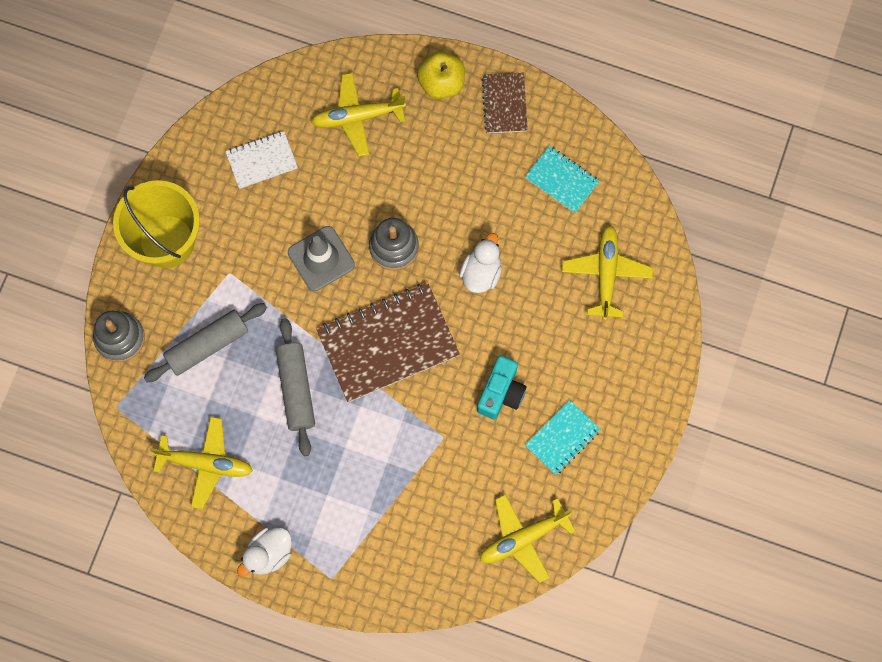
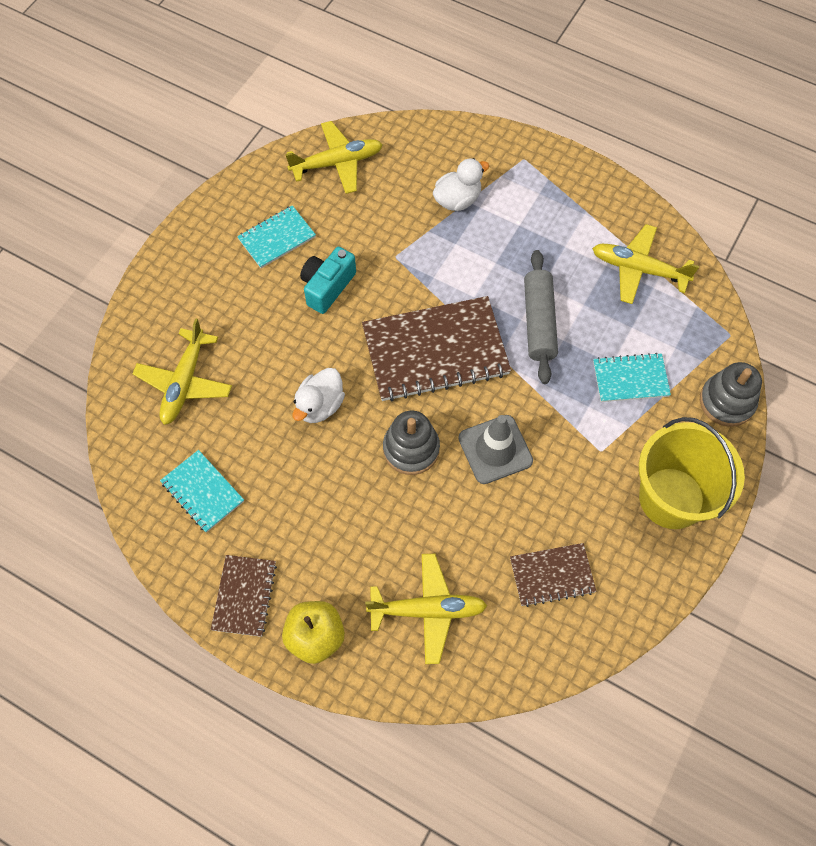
camera: 170 degrees left, 10 degrees down
(207, 345) = (630, 379): grey rolling pin -> turquoise notebook
(262, 160) = (552, 575): white notebook -> brown notebook
(268, 554) = (582, 186): white duck -> white duck (457, 200)

